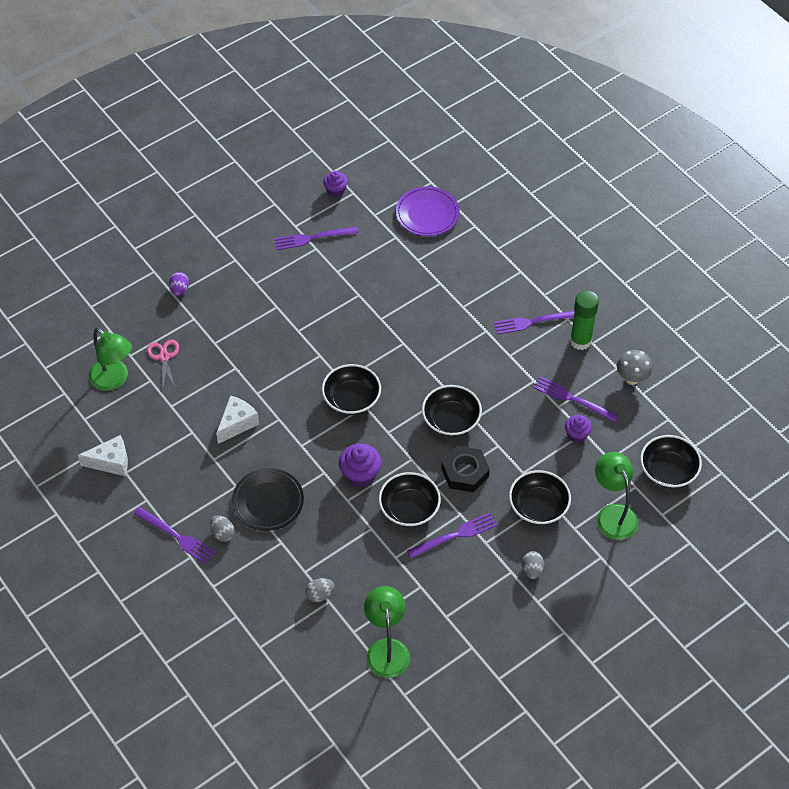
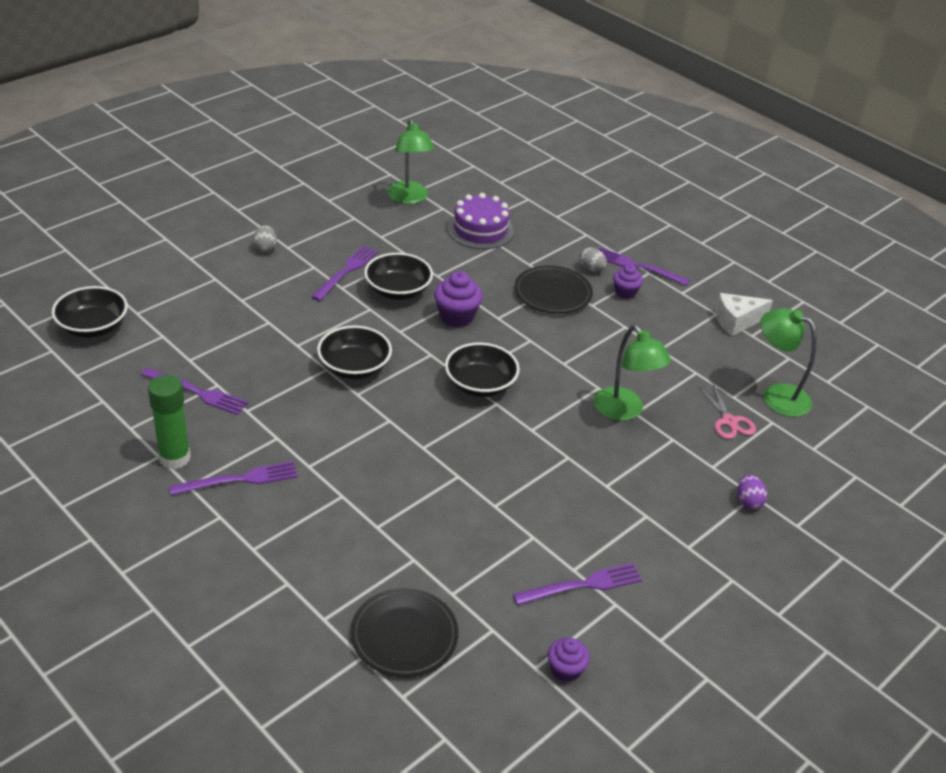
camera: 170 degrees right, 15 degrees down
(237, 423) = (611, 358): white cheese -> none
(320, 595) = (480, 230): grey egg -> purple cake
(427, 214) = (404, 636): purple plate -> black plate
(455, 535) = (346, 271): purple fork -> purple fork turned 150 degrees clockwise
(465, 472) = (336, 320): black nut -> none
(538, 507) = (253, 294): black bowl -> none
(577, 435) = (198, 357): purple cupcake -> purple cupcake (625, 292)
(613, 514) = (169, 290): green lamp -> green lamp (624, 411)
(632, 378) = (112, 416): grey mushroom -> none

